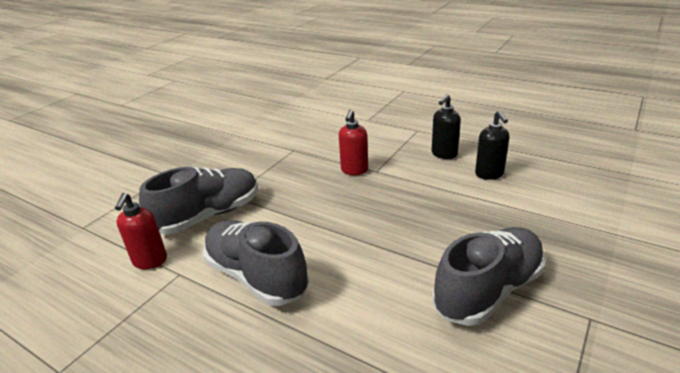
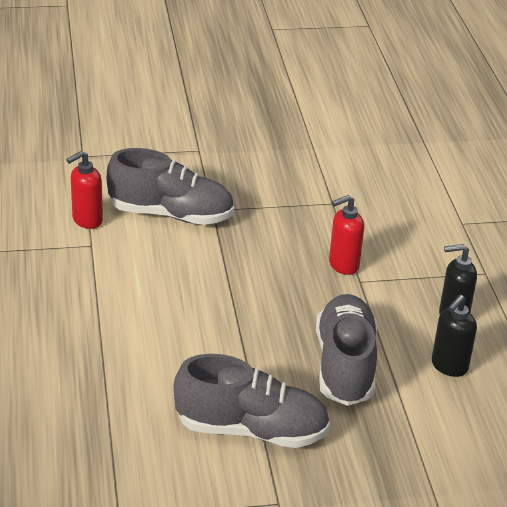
camera: 45 degrees right, 5 degrees up
(256, 276) = (130, 288): grey shoe -> grey shoe (345, 365)

